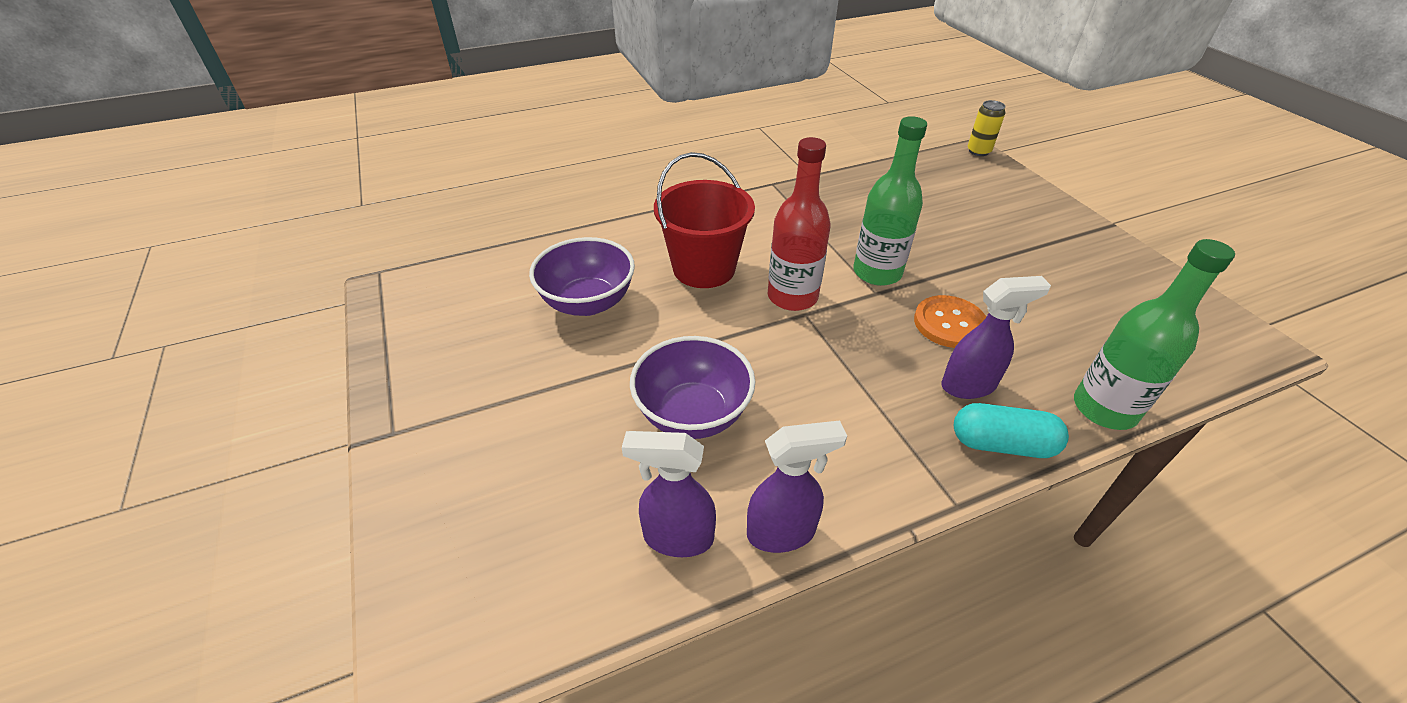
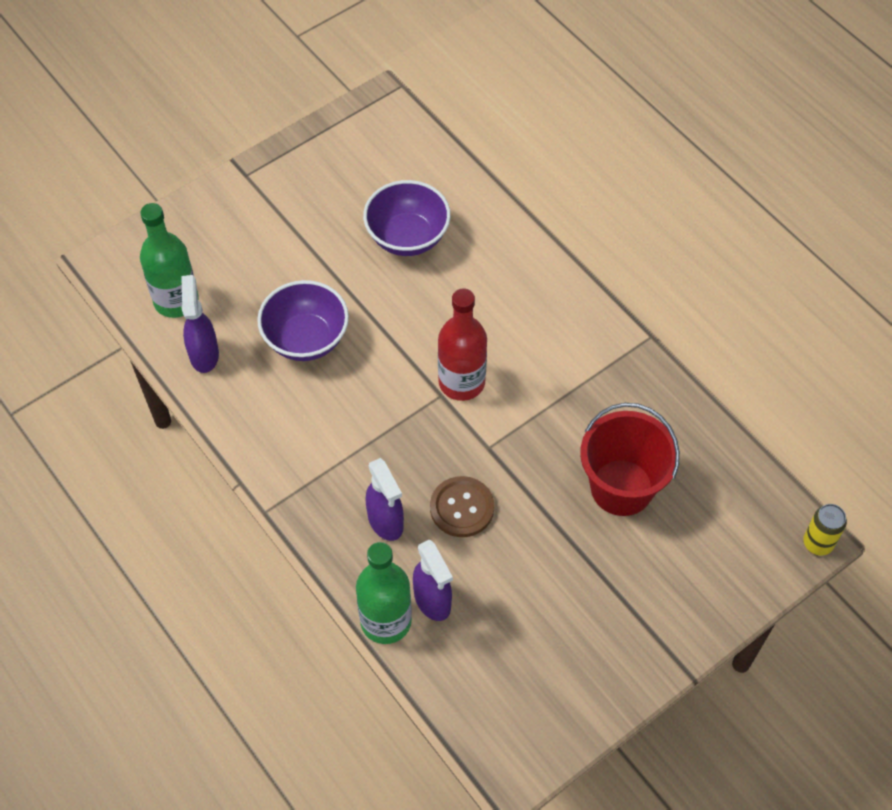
camera: 75 degrees right, 15 degrees up
(704, 268) = (480, 307): red bucket -> red bucket (621, 487)
(782, 532) = (220, 410): purple spray bottle -> purple spray bottle (432, 601)
(877, 272) = (520, 446): green bottle -> green bottle (176, 300)
(949, 323) = (462, 508): orange button -> brown button
(1002, 444) = (328, 543): turquoise capsule -> none

